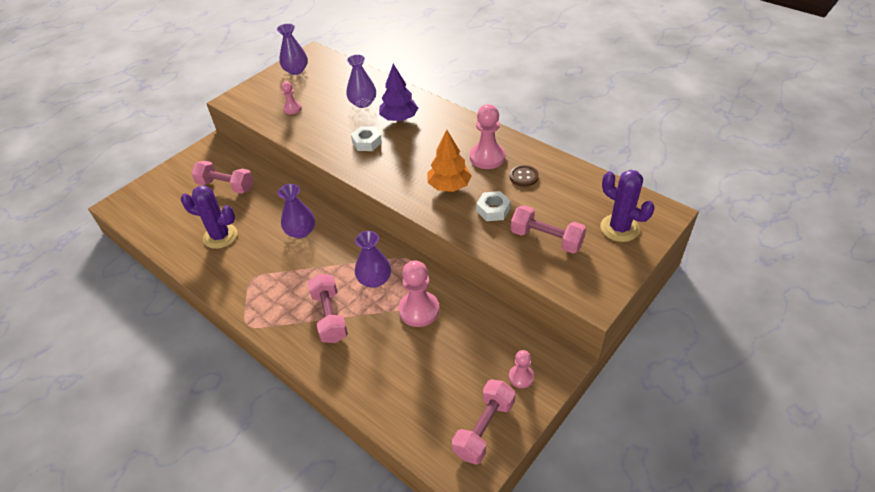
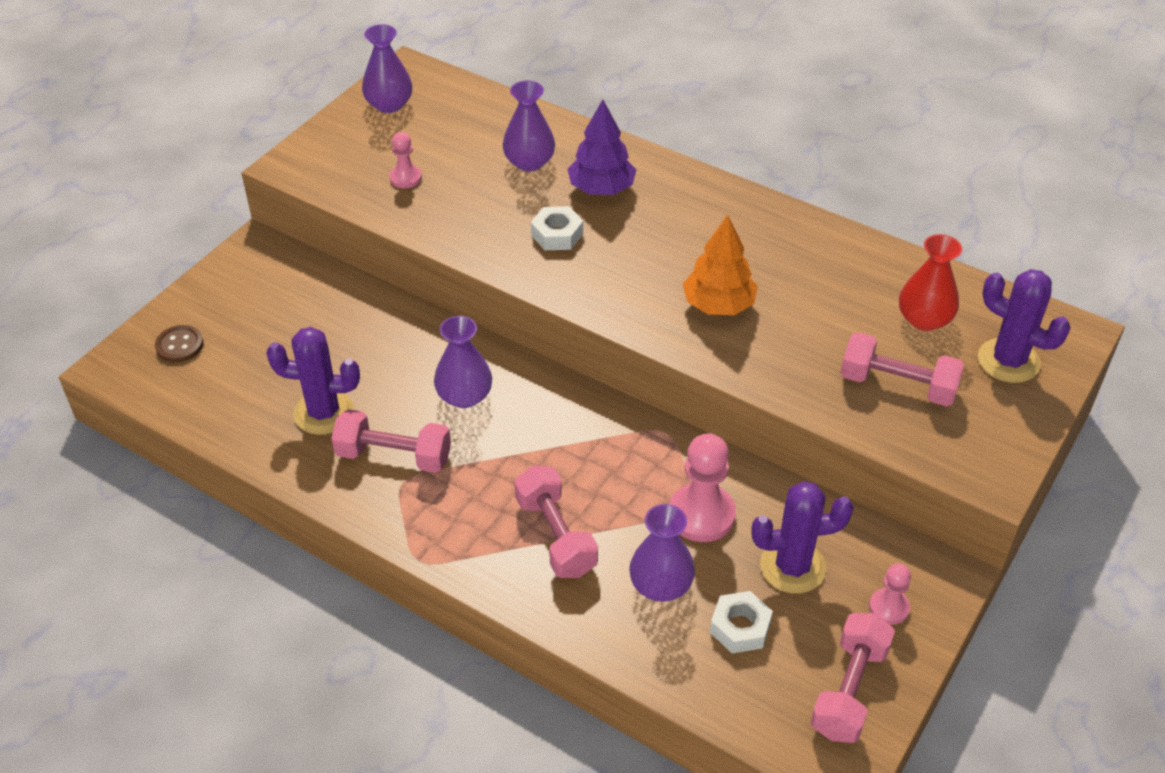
camera: 10 degrees left, 0 degrees up
(226, 186) = (304, 322): pink dumbbell -> pink dumbbell (394, 456)
(374, 279) = (614, 470): purple vase -> purple vase (661, 585)
(466, 346) = (792, 567): none -> purple cactus
(487, 157) = (769, 252): pink pawn -> none
(493, 210) = (801, 342): white nut -> white nut (740, 627)
(523, 177) = (838, 283): brown button -> brown button (179, 345)
(571, 200) = (924, 319): none -> red vase

